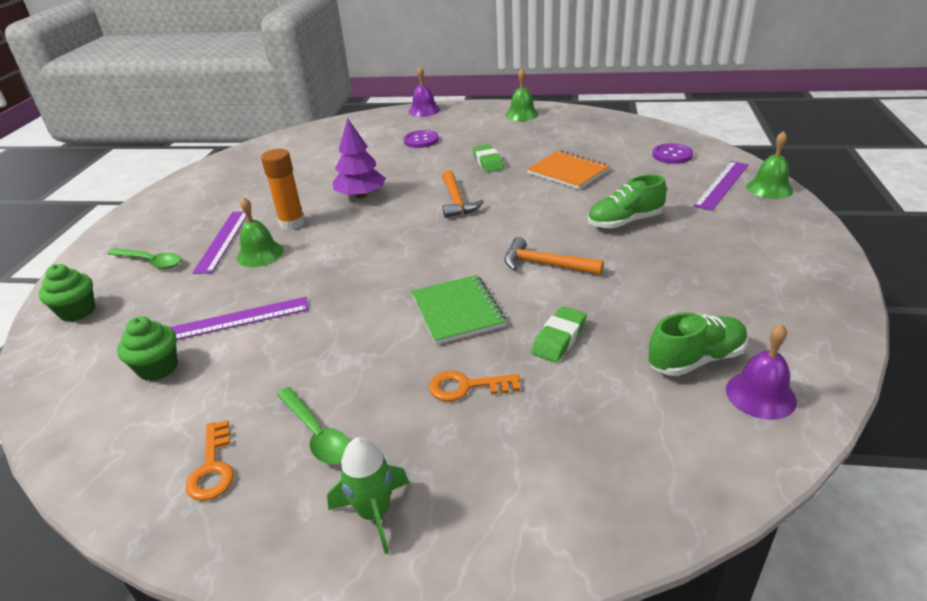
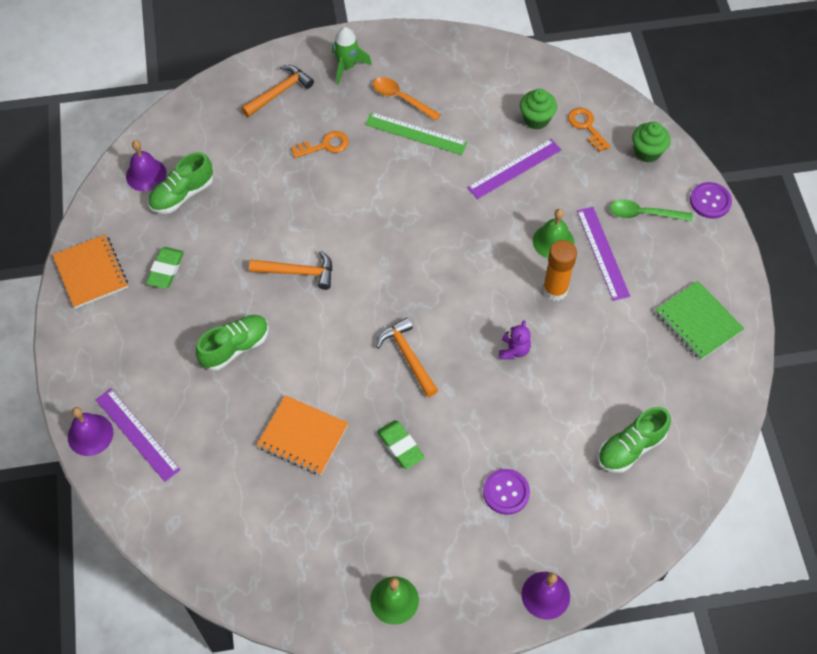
camera: 160 degrees right, 25 degrees up
(213, 467) = (447, 69): orange key -> orange key (586, 127)
(317, 149) = (630, 448): none -> green shoe
(317, 434) = (401, 98): green spoon -> orange spoon
(328, 379) = (416, 133): none -> green ruler
(361, 195) = (514, 350): purple tree -> purple teddy bear
(457, 311) = (353, 207): green notebook -> green notebook (698, 322)
(516, 488) = (279, 92): none -> orange hammer
(559, 338) = (274, 195): green eraser -> green eraser (166, 270)
(672, 155) = (186, 497): purple button -> purple button (710, 201)
(721, 185) = (137, 434): purple ruler -> purple ruler turned 60 degrees counterclockwise
(769, 188) = (90, 434): green bell -> purple bell
(813, 295) = (91, 272): none -> orange notebook

